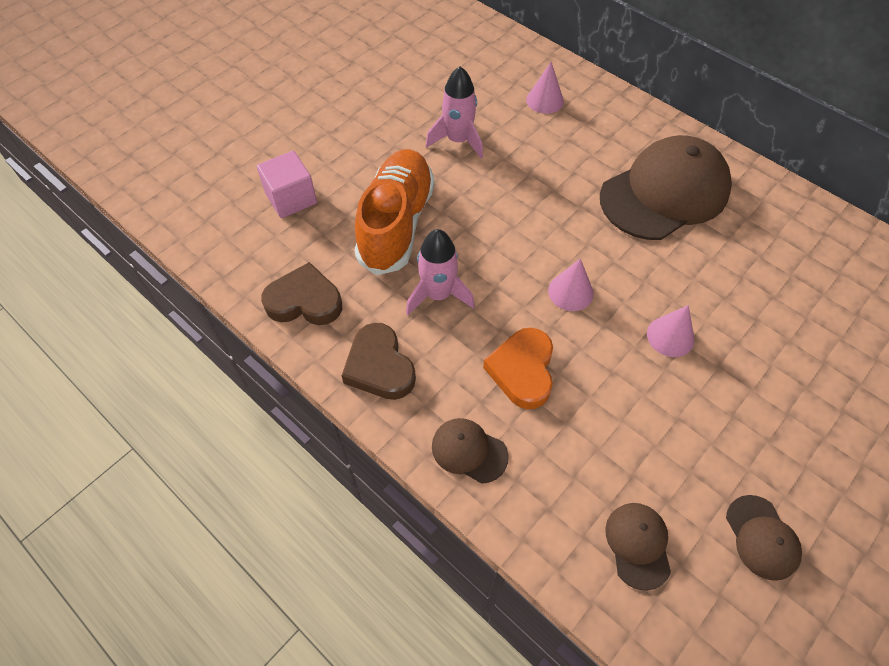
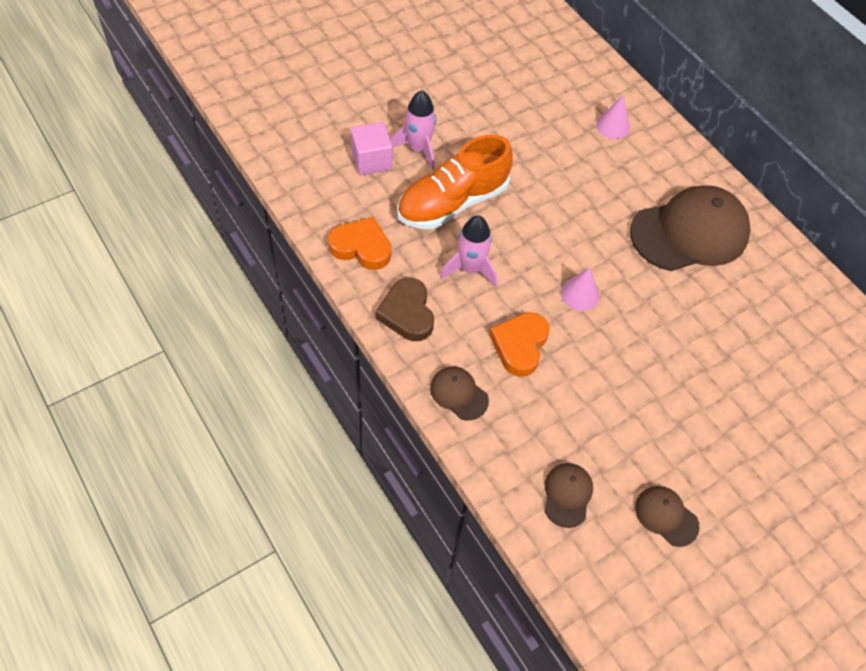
camera: 10 degrees right, 0 degrees up
(304, 301) = (361, 247): brown heart -> orange heart
(396, 223) = (452, 203): orange shoe -> orange shoe turned 150 degrees counterclockwise
(458, 140) = (525, 144): pink rocket -> pink rocket (418, 149)
(670, 336) = (650, 350): pink cone -> none
(762, 537) = (666, 516): brown cap -> brown cap turned 135 degrees clockwise

